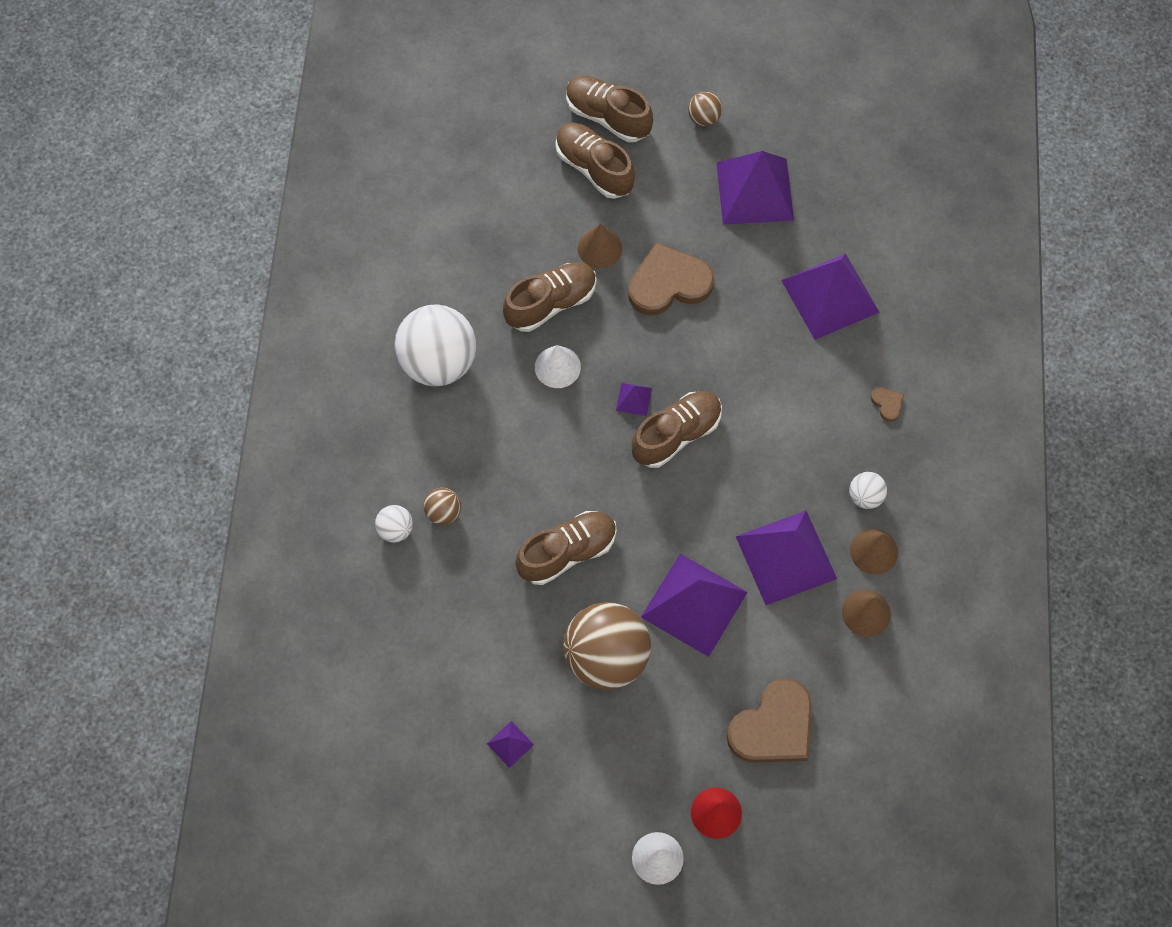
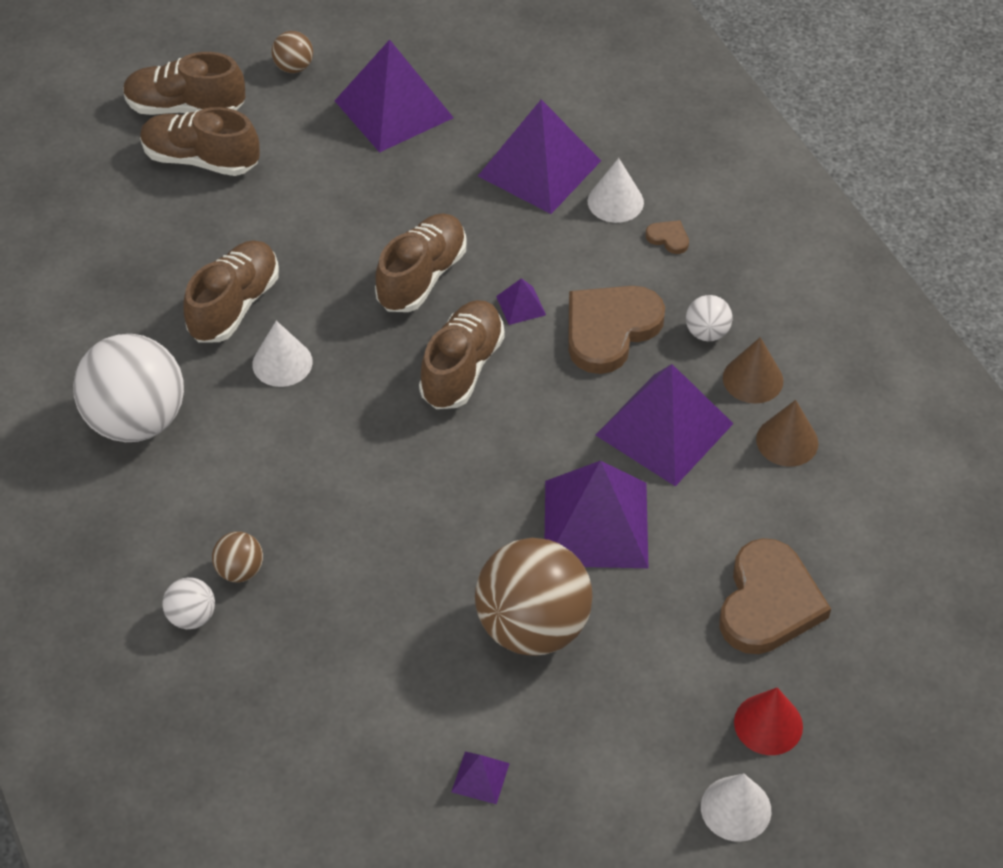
camera: 30 degrees left, 15 degrees down
(567, 552) = (415, 541): brown shoe -> brown shoe (422, 277)
(599, 248) = (256, 230): brown cone -> none
(633, 399) = (391, 355): purple pyramid -> purple pyramid (521, 305)
(668, 283) = (356, 230): brown heart -> brown heart (610, 329)
(868, 353) = (615, 201): none -> white cone

